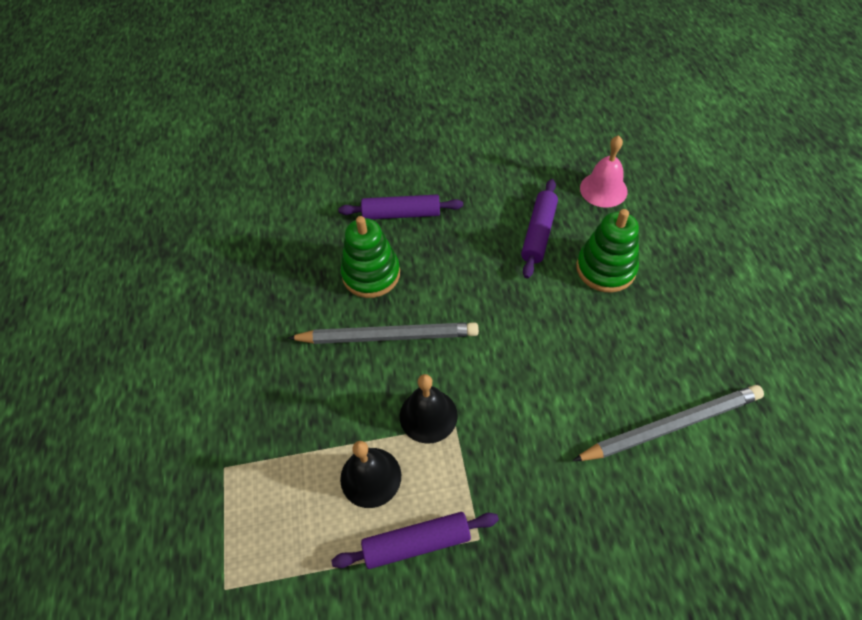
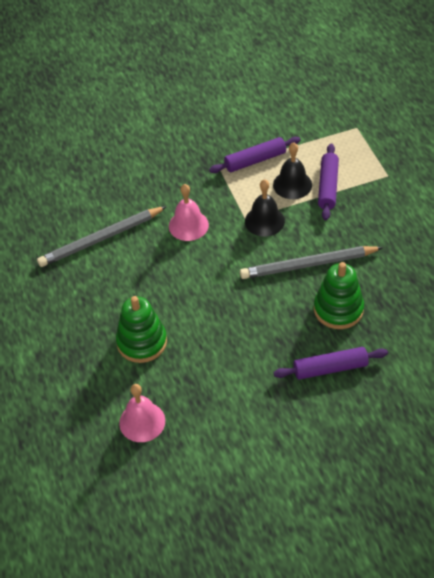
camera: 170 degrees right, 5 degrees down
(539, 233) = (201, 367): purple rolling pin -> purple rolling pin (328, 186)
(539, 427) = (188, 225): none -> pink bell

